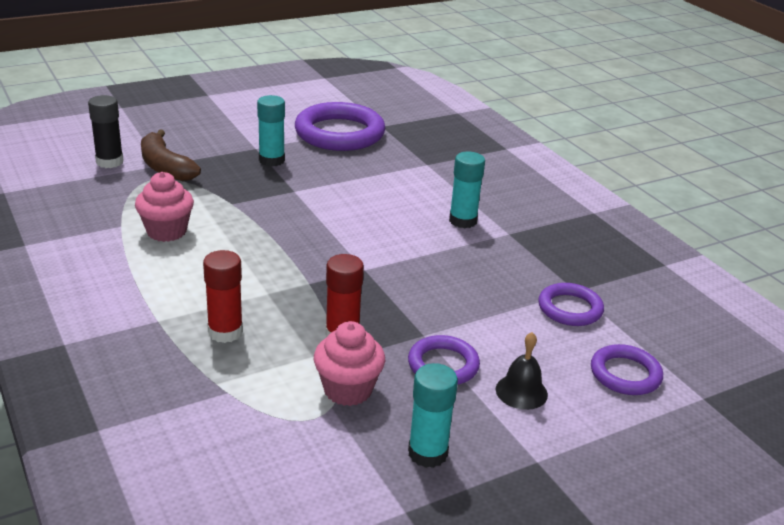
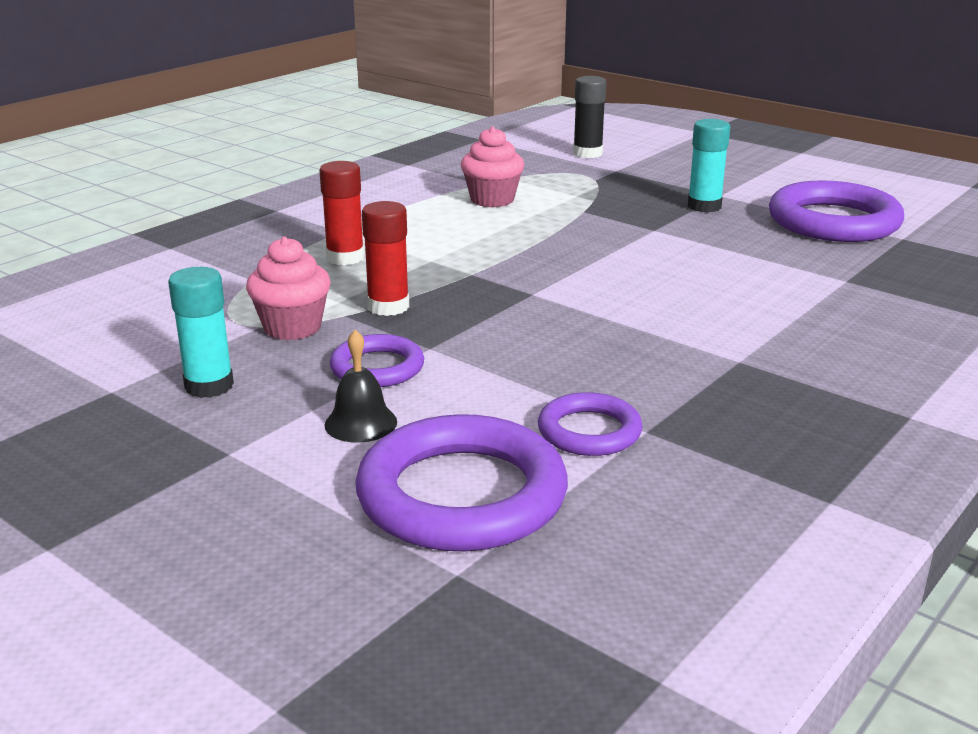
camera: 70 degrees right, 5 degrees down
(165, 167) = (612, 172): brown banana -> none
(463, 221) = (726, 326): turquoise glue stick -> none
(625, 374) = (462, 495): purple ring -> purple ring, size x1.84

